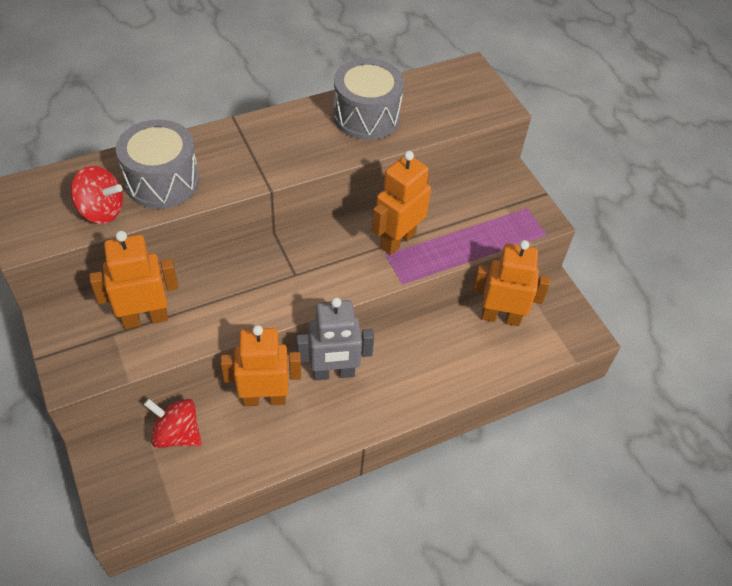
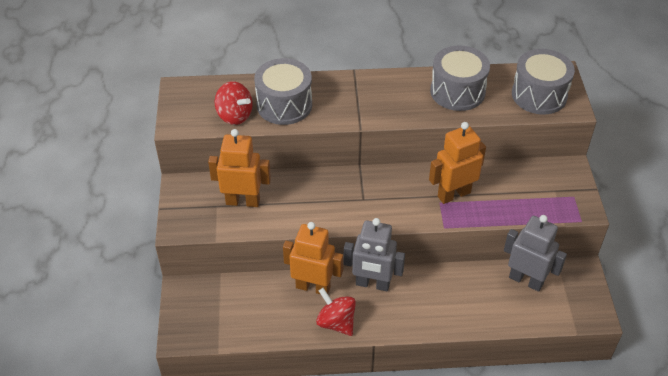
camera: 25 degrees right, 5 degrees down
(177, 434) = (241, 293): red spinning top -> red spinning top (336, 322)
(458, 99) = (539, 95): none -> grey drum
(500, 317) = (526, 280): orange robot -> grey robot

